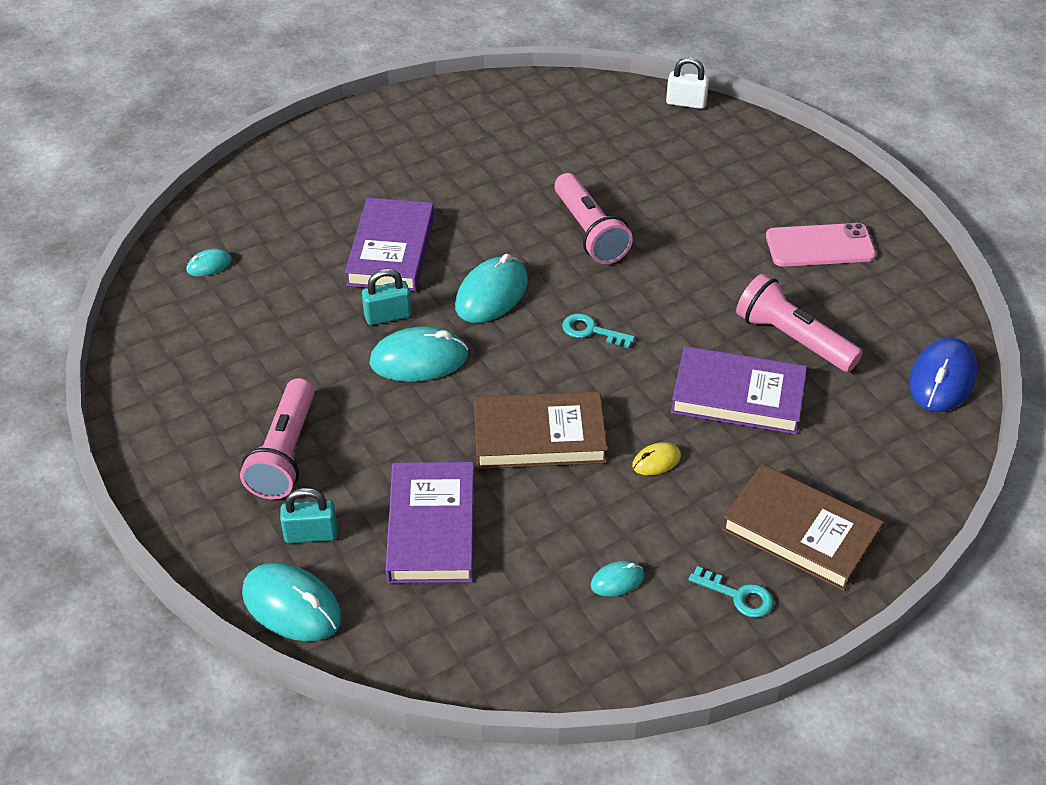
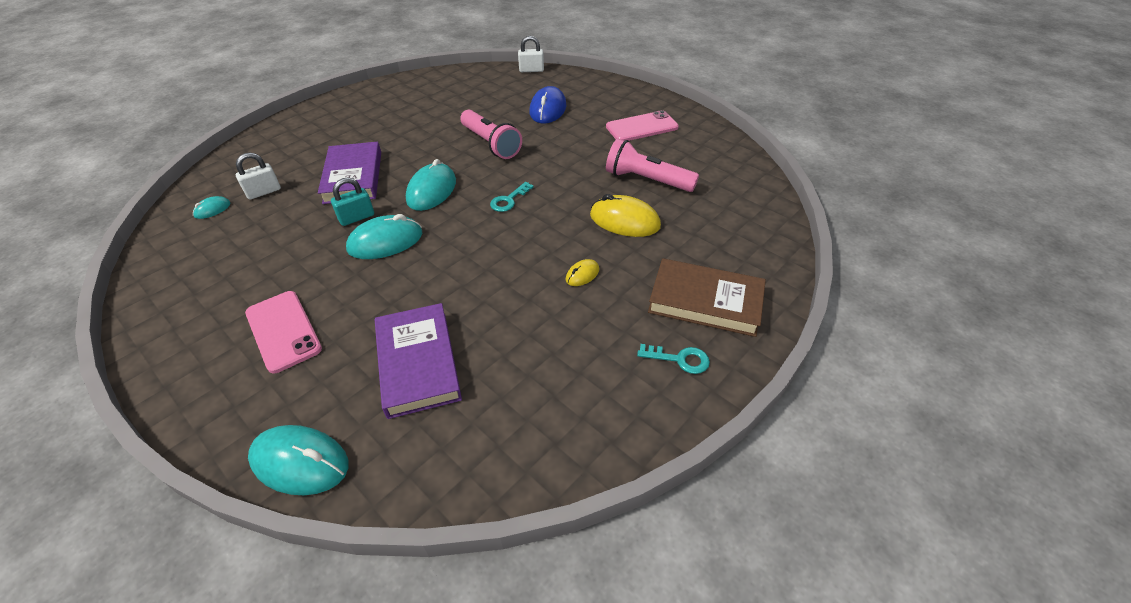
camera: 15 degrees left, 0 degrees up
(274, 250) = (264, 192): none -> white padlock
(285, 453) = (283, 331): pink flashlight -> pink phone
(311, 534) = (312, 392): turquoise padlock -> none
(539, 436) = (489, 275): brown book -> none
(591, 331) = (509, 200): turquoise key -> turquoise key turned 60 degrees counterclockwise
(617, 580) = (581, 370): turquoise mouse -> none
(738, 396) = (624, 221): purple book -> yellow mouse
(942, 379) = (752, 185): blue mouse -> blue mouse (548, 109)

